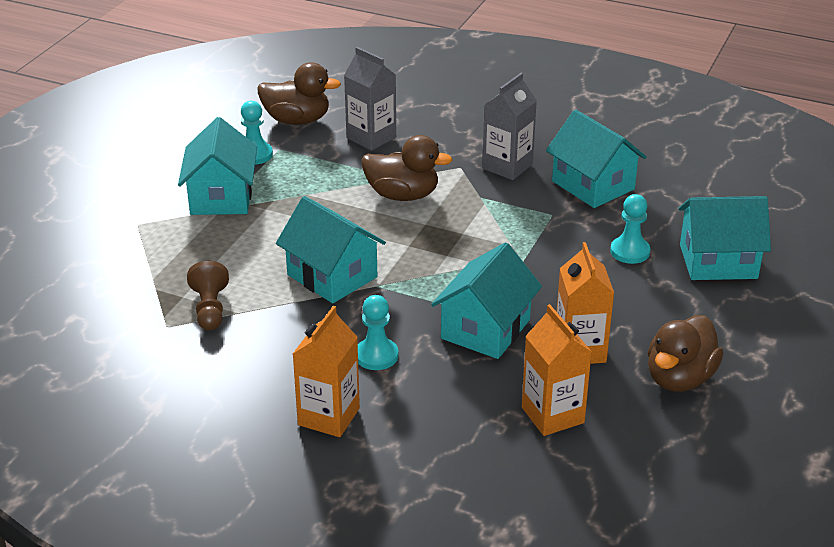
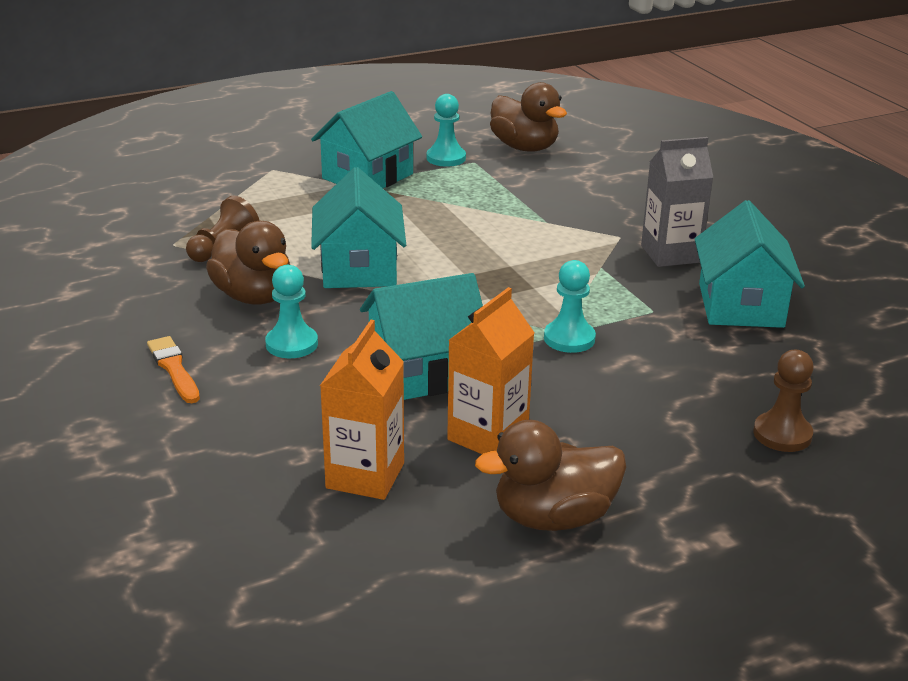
camera: 40 degrees right, 5 degrees down
(329, 416) = (174, 368): orange carton -> orange brush
(371, 138) = (571, 183): grey carton -> none
(402, 195) = (526, 236): brown duck -> brown duck (254, 296)
(630, 252) = (687, 378): turquoise pawn -> turquoise pawn (569, 338)
(718, 261) = (782, 434): turquoise house -> brown pawn

